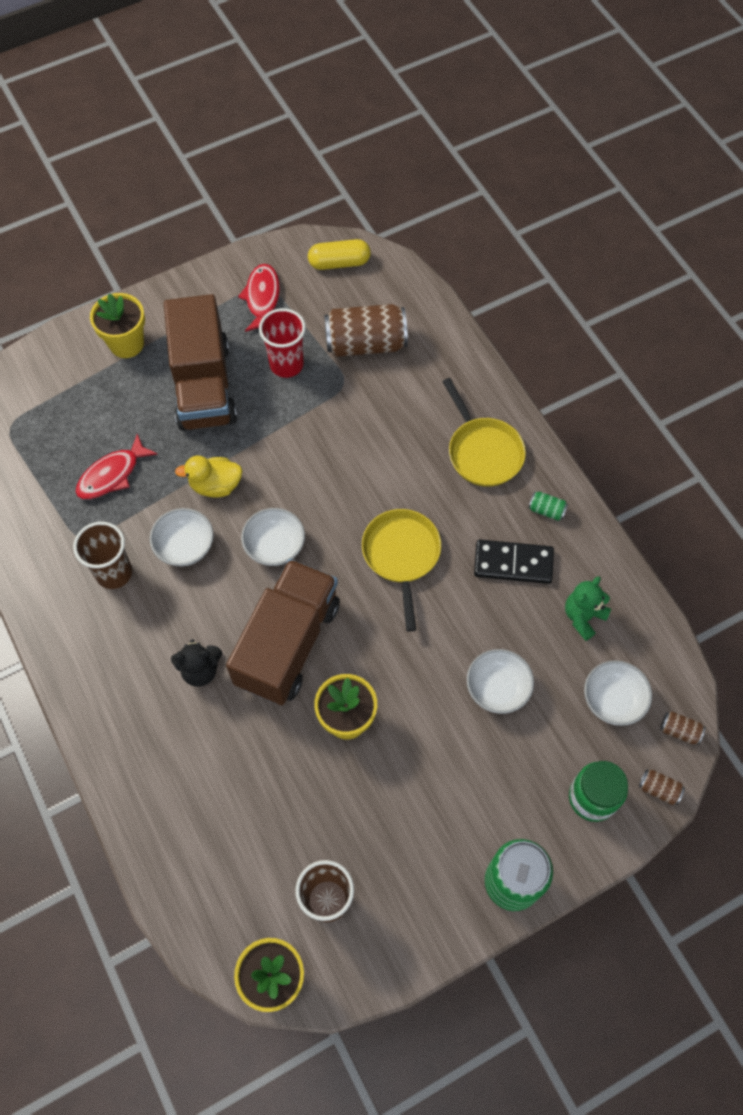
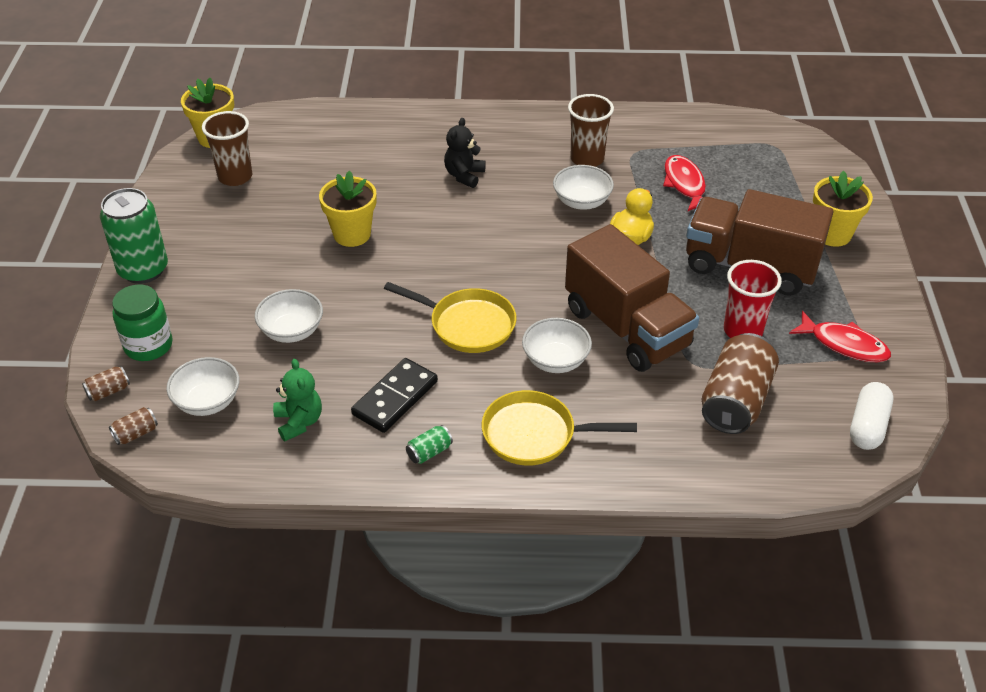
camera: 120 degrees right, 20 degrees down
(275, 546) = (541, 251): white bowl -> white bowl (555, 360)
(288, 643) = (445, 227): brown truck -> brown truck (627, 328)
(339, 262) = (868, 426): yellow capsule -> white capsule

